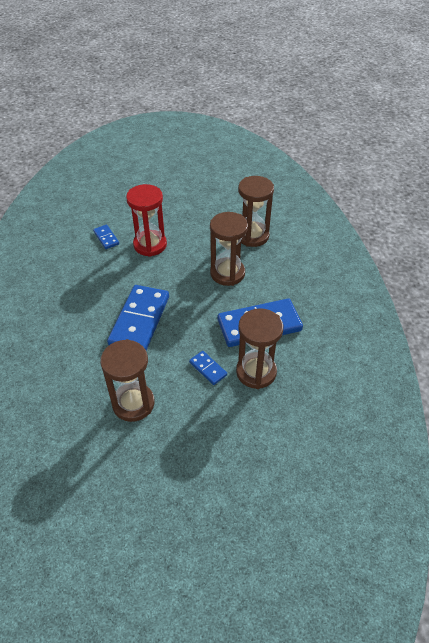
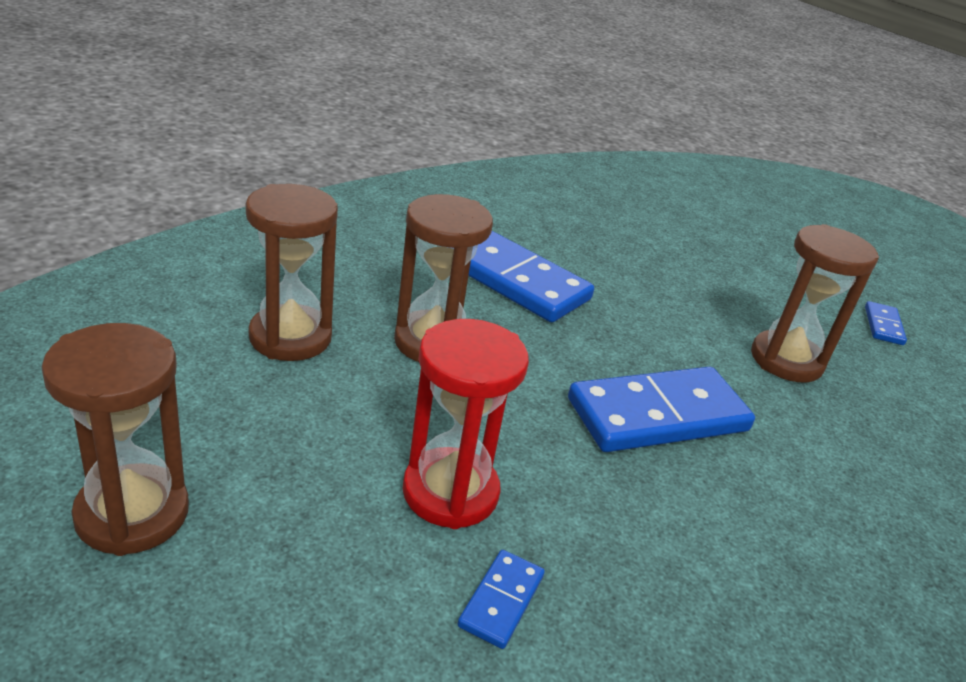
camera: 130 degrees left, 15 degrees down
(208, 369) = (647, 309): blue domino -> blue domino (883, 326)
(256, 372) = (599, 267): brown hourglass -> brown hourglass (132, 513)

